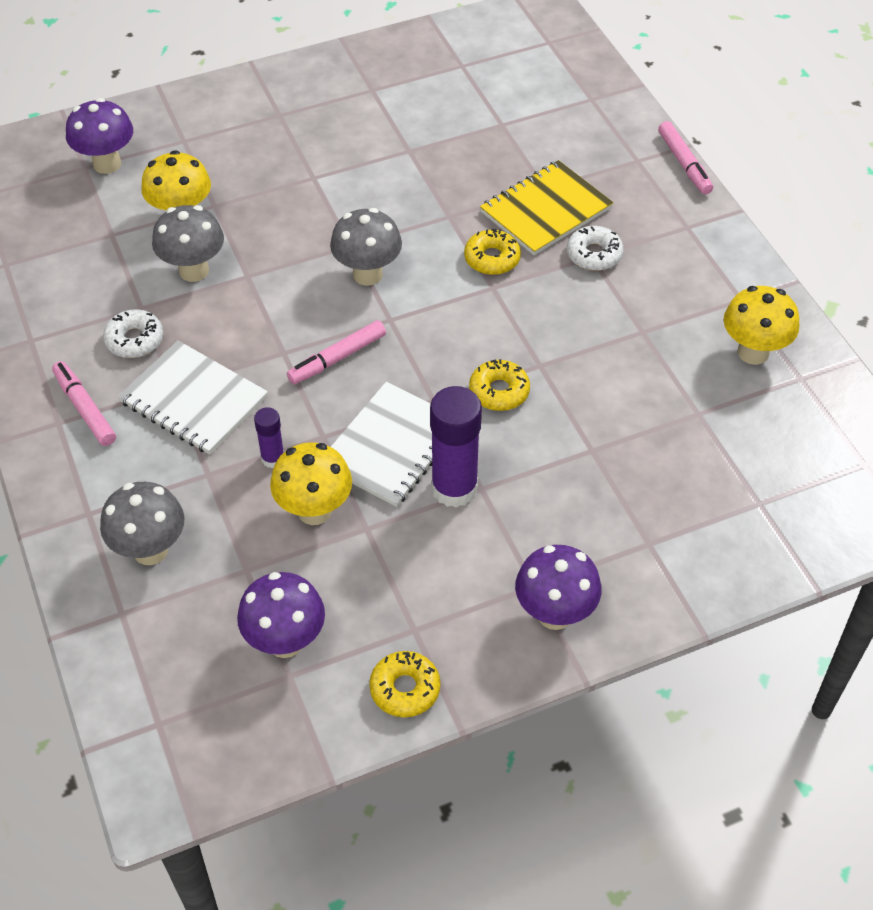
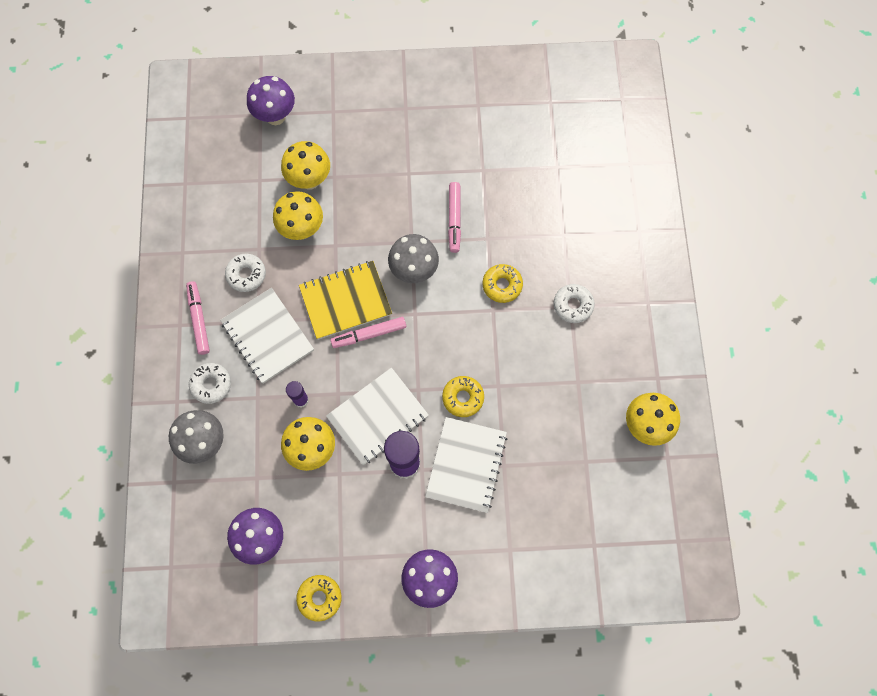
camera: 20 degrees right, 20 degrees up
(133, 478) = (211, 384): none -> white donut
(194, 271) = (302, 229): grey mushroom -> yellow mushroom
(540, 464) = (466, 465): none -> white notebook
(546, 210) = (556, 255): yellow notebook -> yellow notebook (345, 301)
(684, 164) = (671, 245): pink marker -> pink marker (454, 219)

